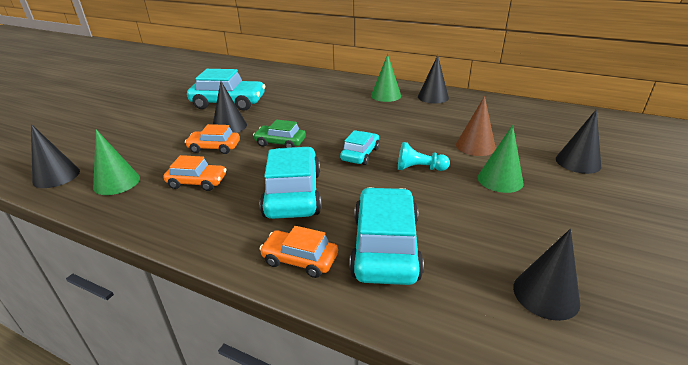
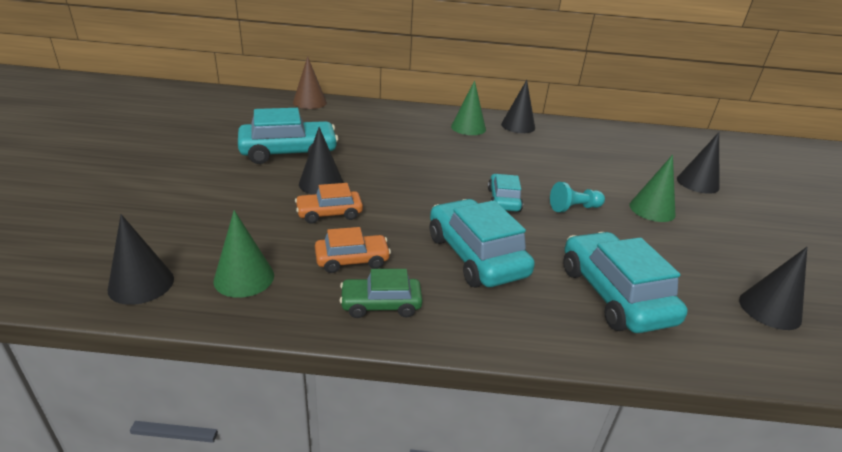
camera: 25 degrees left, 0 degrees up
(280, 143) = (404, 197): green car -> green car (381, 304)
(300, 260) = (549, 325): orange car -> none
(475, 146) = (603, 177): brown cone -> brown cone (309, 102)

